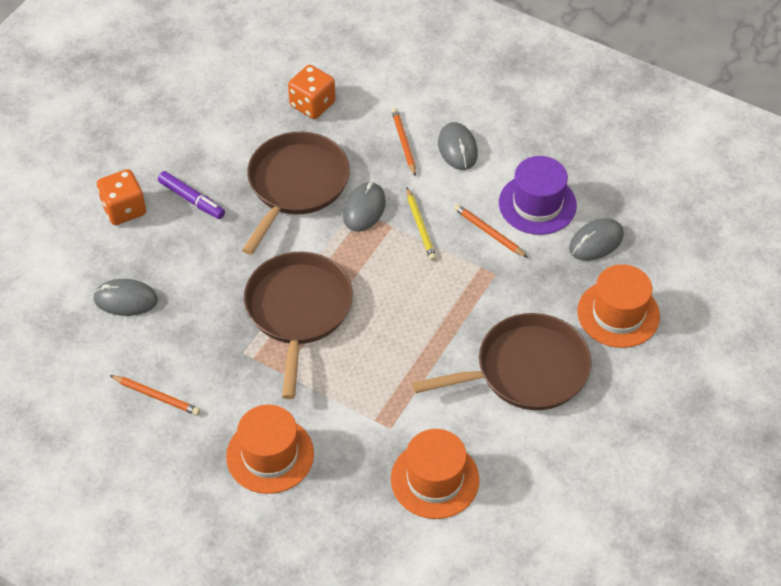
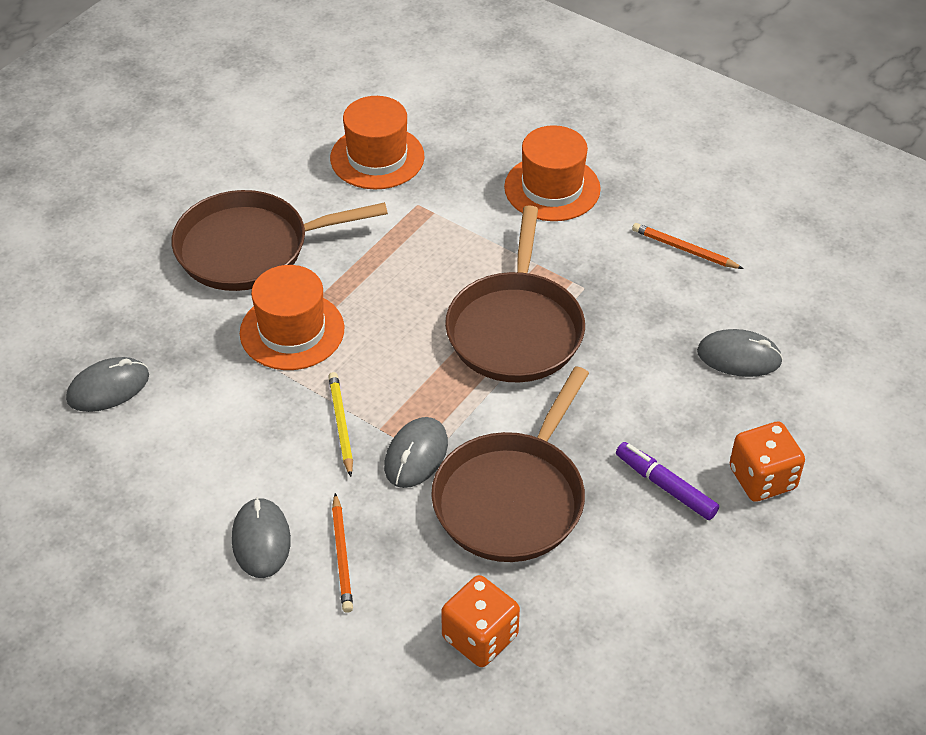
camera: 175 degrees left, 5 degrees down
(488, 232) = (249, 410): orange pencil -> none
(537, 204) = (169, 445): purple hat -> none
(618, 314) = (117, 300): orange hat -> orange hat (292, 331)

